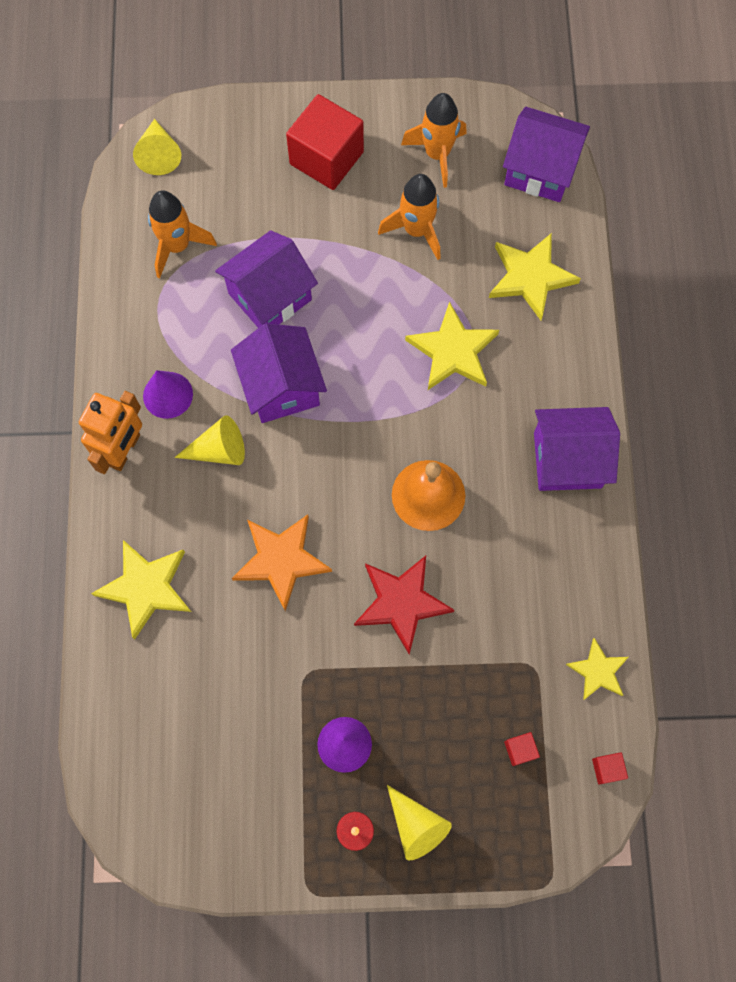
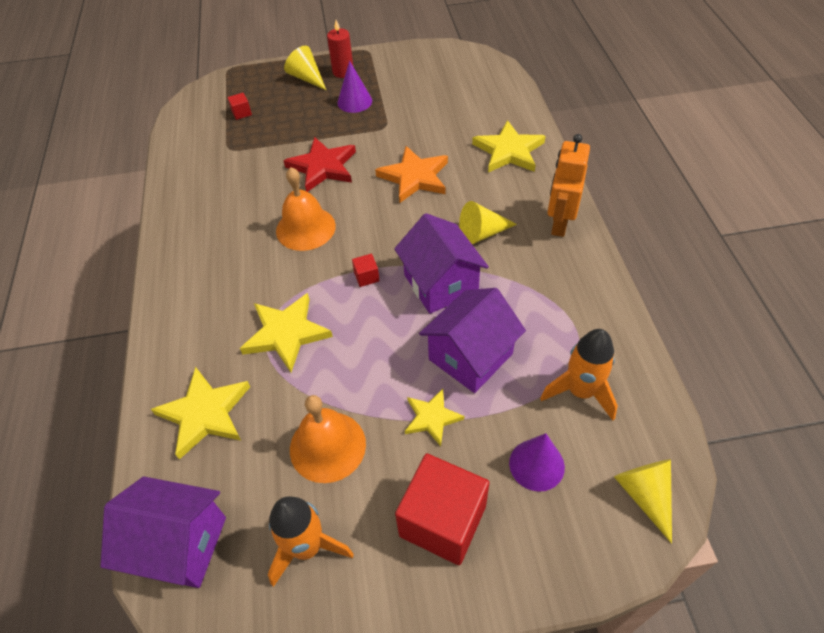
camera: 175 degrees right, 20 degrees down
(168, 395) = (539, 264): purple cone -> purple cone (536, 464)
(416, 230) = (327, 446): orange rocket -> orange bell
(567, 460) = (188, 265): purple house -> none
(598, 671) = (184, 152): yellow star -> yellow star (432, 418)
(607, 769) = (186, 112): red cube -> red cube (366, 277)

